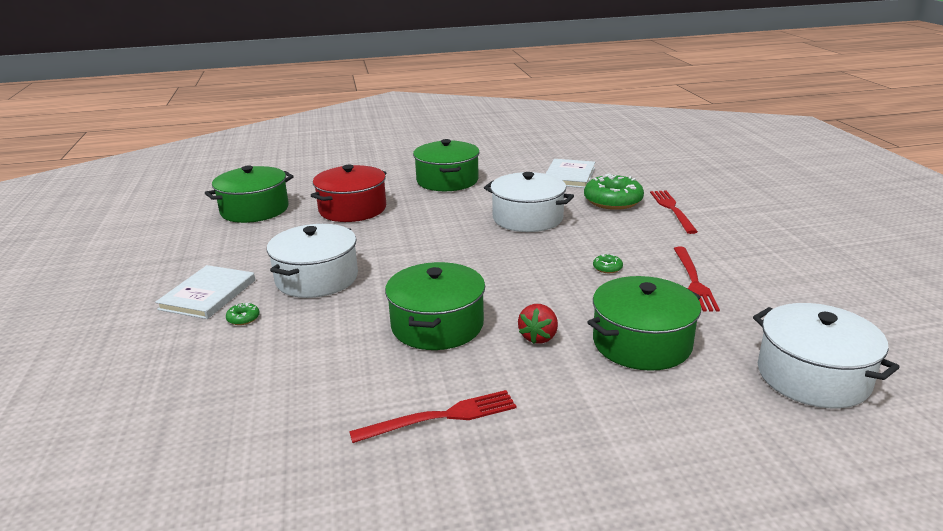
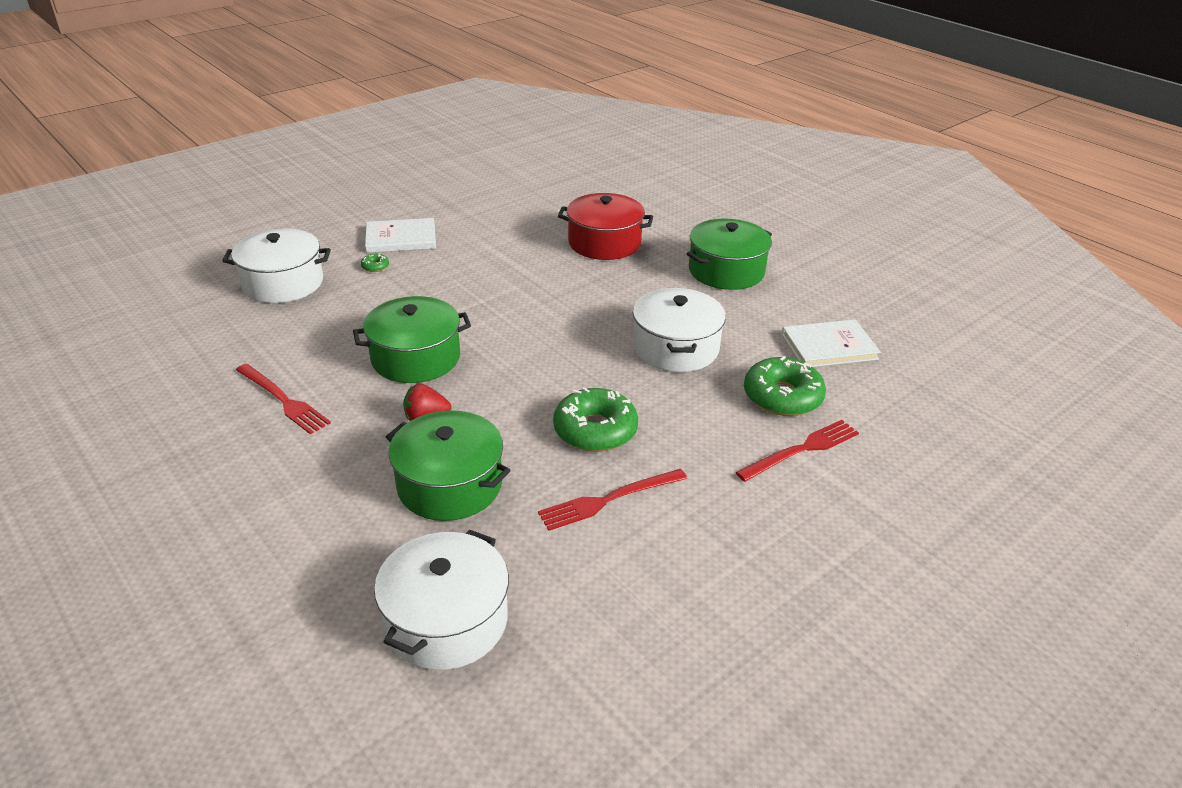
camera: 60 degrees right, 10 degrees up
(254, 210) = (560, 199): green pot -> none
(317, 278) = (457, 274): white pot -> white pot (283, 283)
(607, 268) = (595, 430): green donut -> green donut, size x2.41

